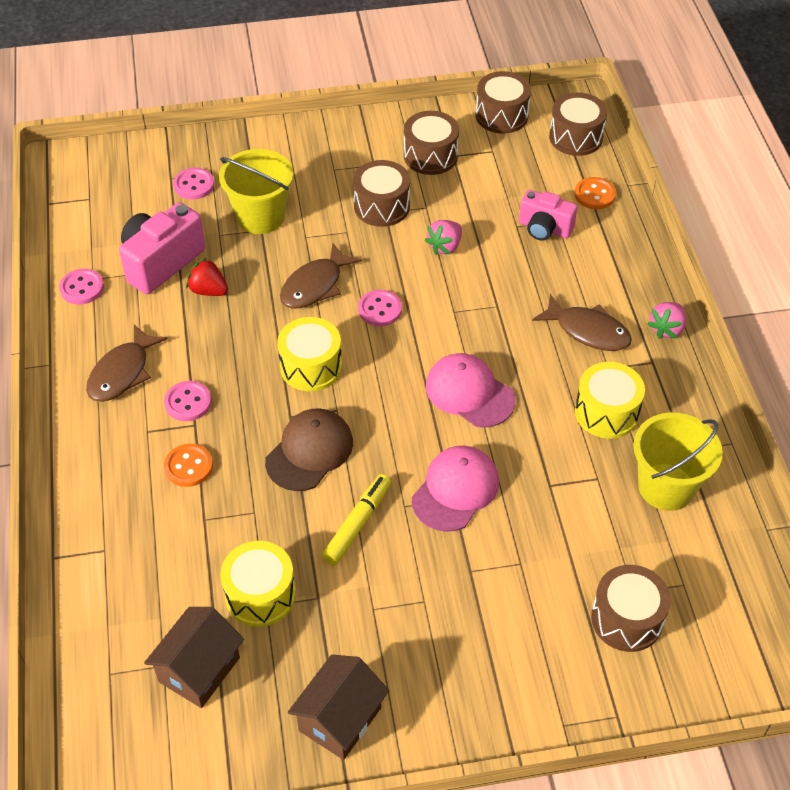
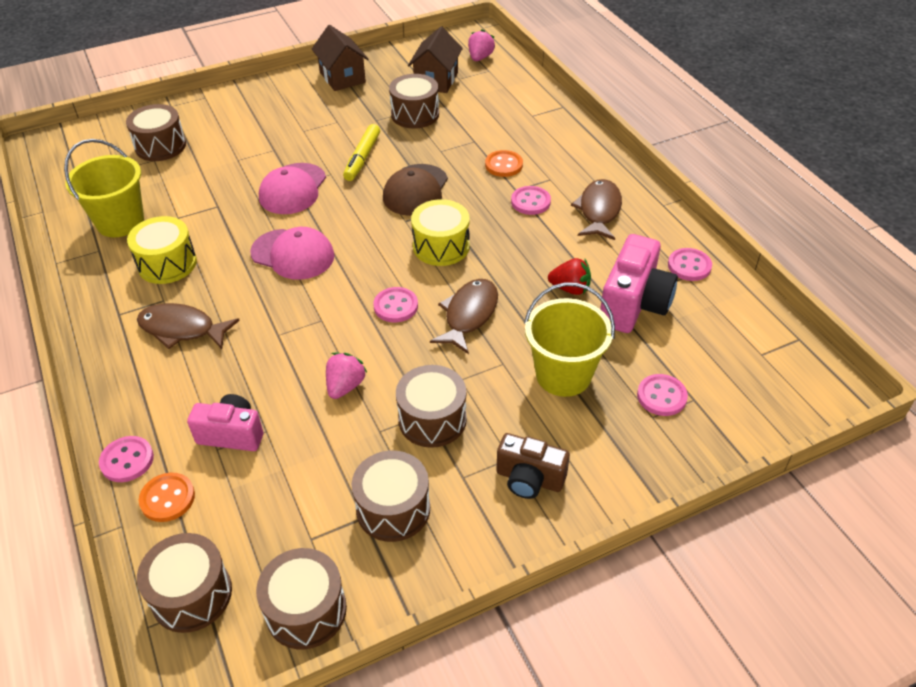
camera: 165 degrees right, 5 degrees down
(260, 594) = (415, 114): yellow drum -> brown drum
(326, 153) = (529, 479): none -> brown camera
(340, 719) = (342, 77): brown house -> brown house turned 45 degrees counterclockwise
(628, 227) = (127, 460): none -> pink button
(666, 329) = (99, 348): pink strawberry -> pink strawberry (480, 57)

